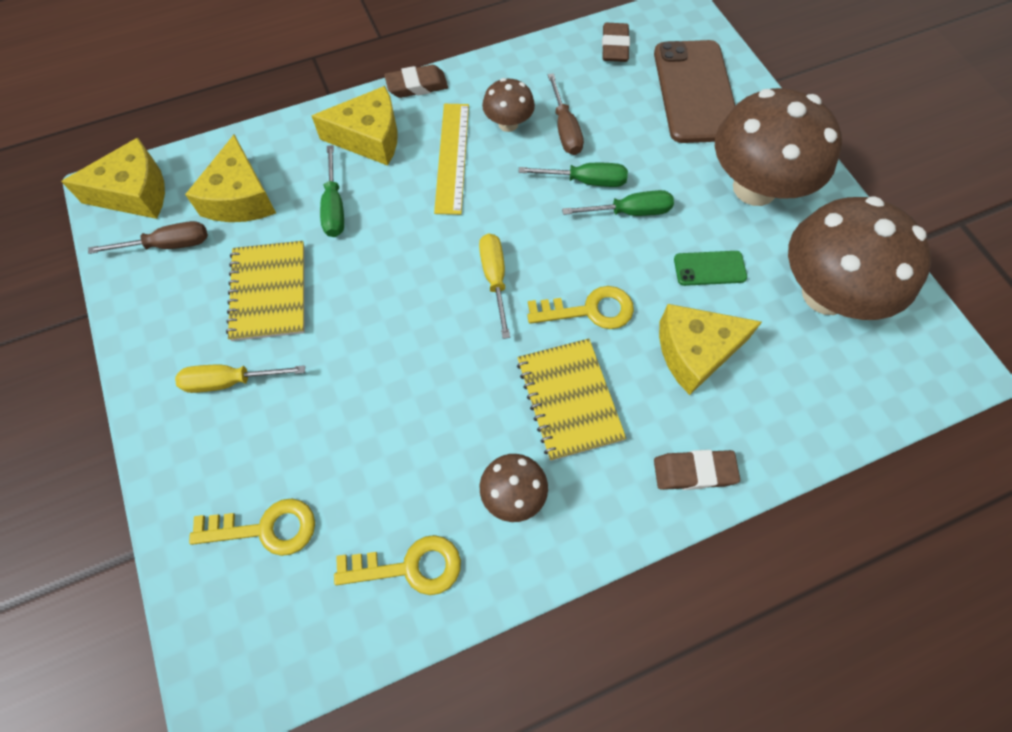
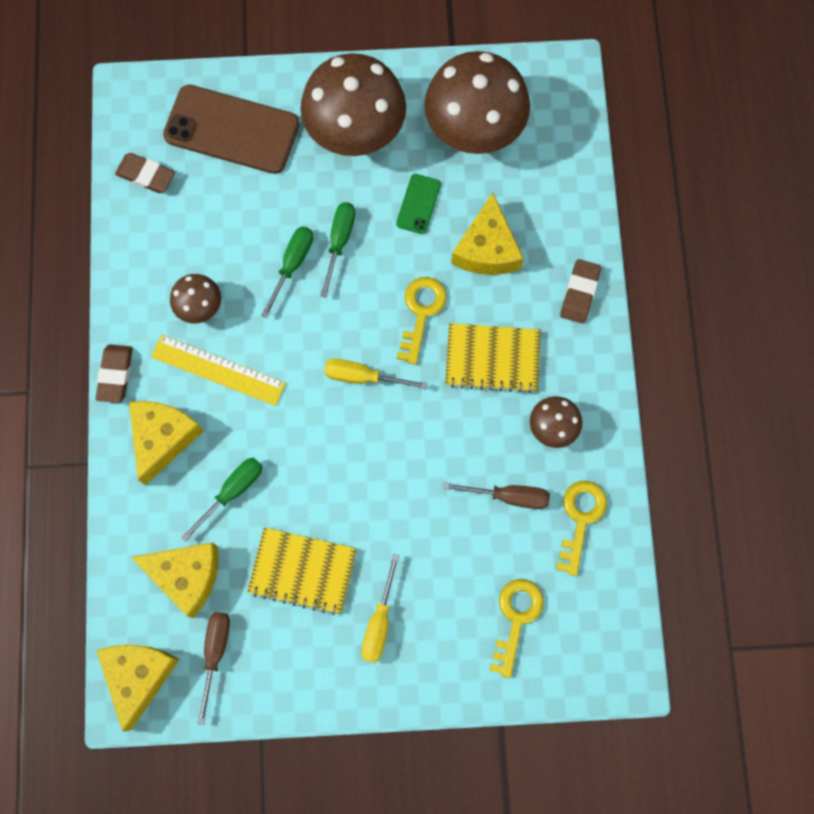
camera: 70 degrees left, 10 degrees up
(334, 207) = (232, 491): green screwdriver -> green screwdriver turned 60 degrees counterclockwise
(565, 129) = (227, 259): brown screwdriver -> brown screwdriver (509, 496)

